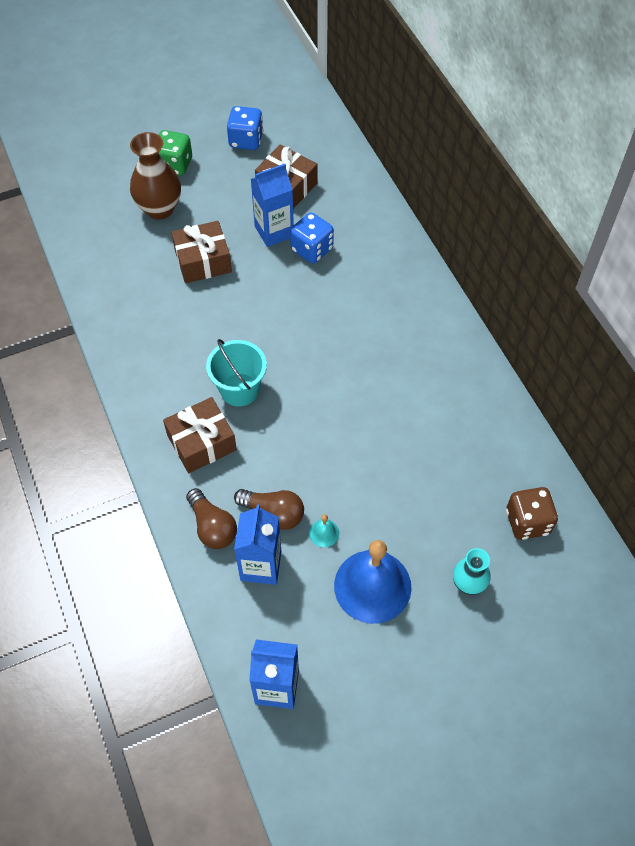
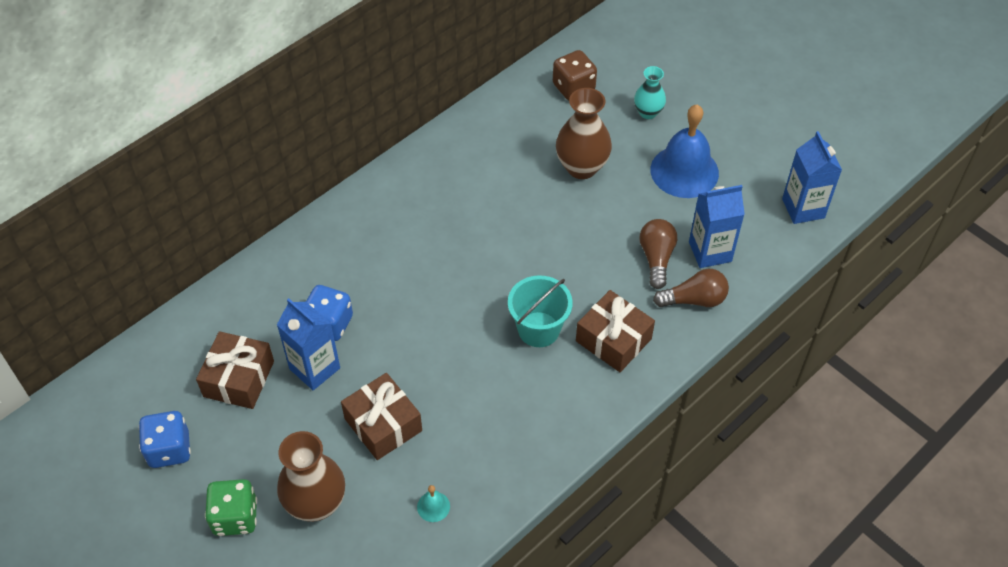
camera: 110 degrees left, 5 degrees down
(212, 527) = (694, 300): brown light bulb -> brown light bulb turned 45 degrees clockwise
(324, 533) = (655, 216): turquoise bell -> turquoise bell (433, 506)
(412, 489) = (581, 167): none -> brown vase

